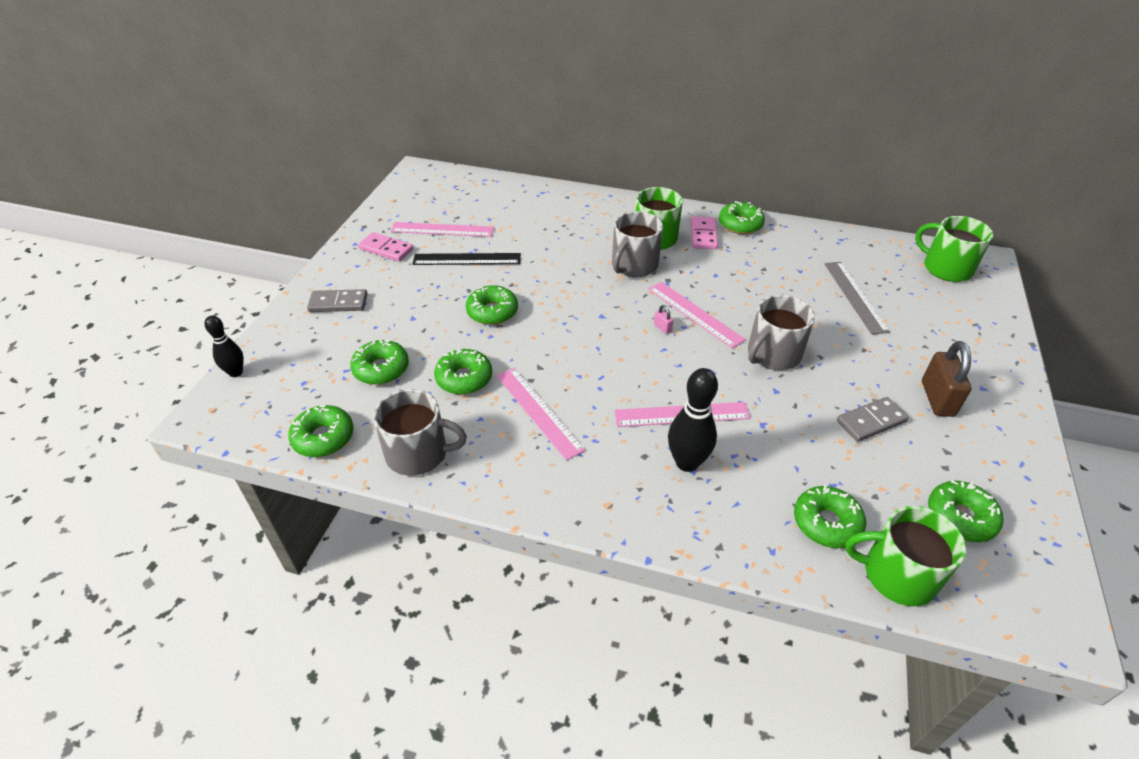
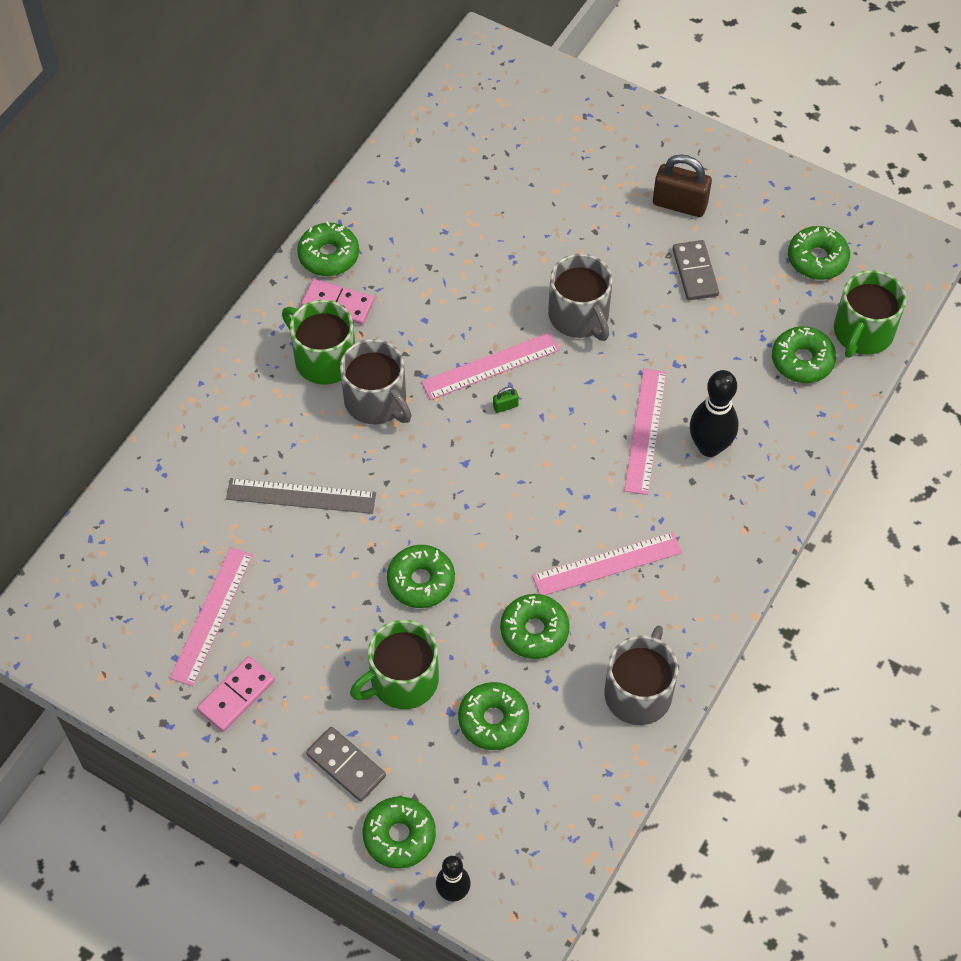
camera: 75 degrees left, 15 degrees up
(323, 437) = (592, 789): green donut -> green donut (399, 836)
(338, 303) = (346, 765): grey domino -> grey domino turned 60 degrees counterclockwise
(467, 259) = (297, 594): black ruler -> none
(662, 327) = (505, 406): pink padlock -> green padlock
(855, 296) = (508, 199): grey ruler -> grey ruler (301, 496)
(946, 268) = (486, 91): green mug -> green mug (402, 680)

